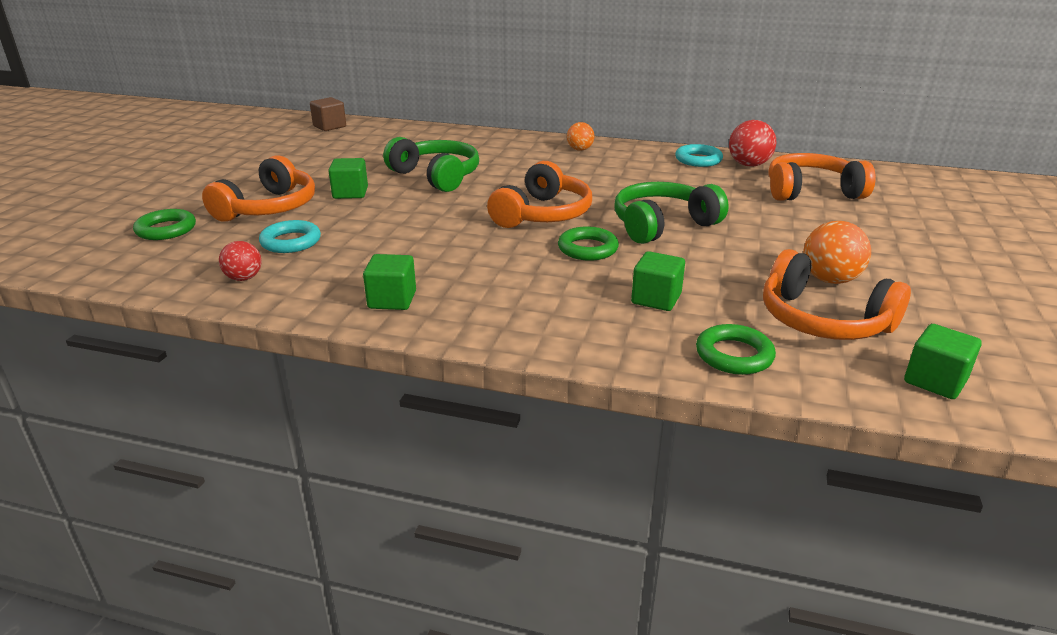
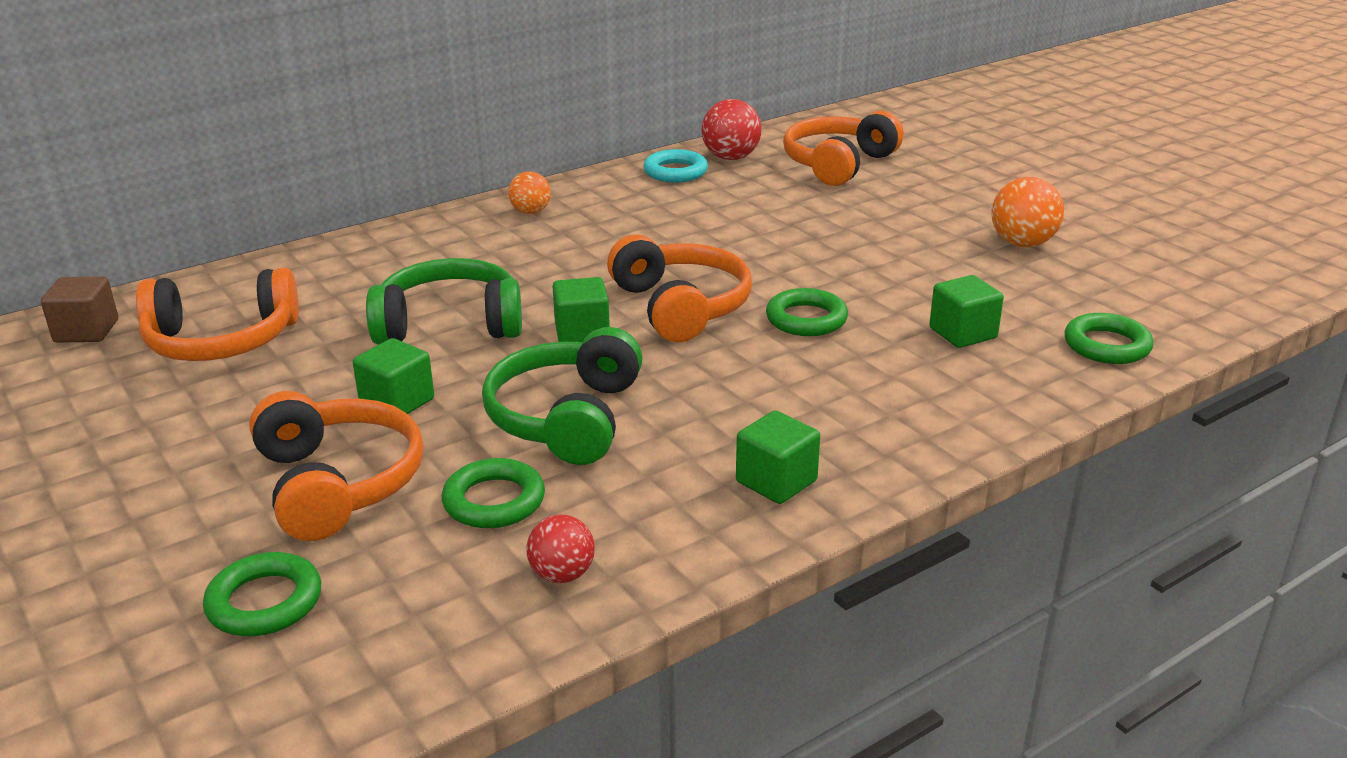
camera: 50 degrees left, 0 degrees up
(291, 242) = (494, 501): turquoise ring -> green ring
(663, 225) = (807, 259): green headphones -> green headphones (567, 418)
(823, 320) = (1088, 281): orange headphones -> orange headphones (221, 340)
(935, 381) = (1225, 288): green cube -> green cube (582, 333)

